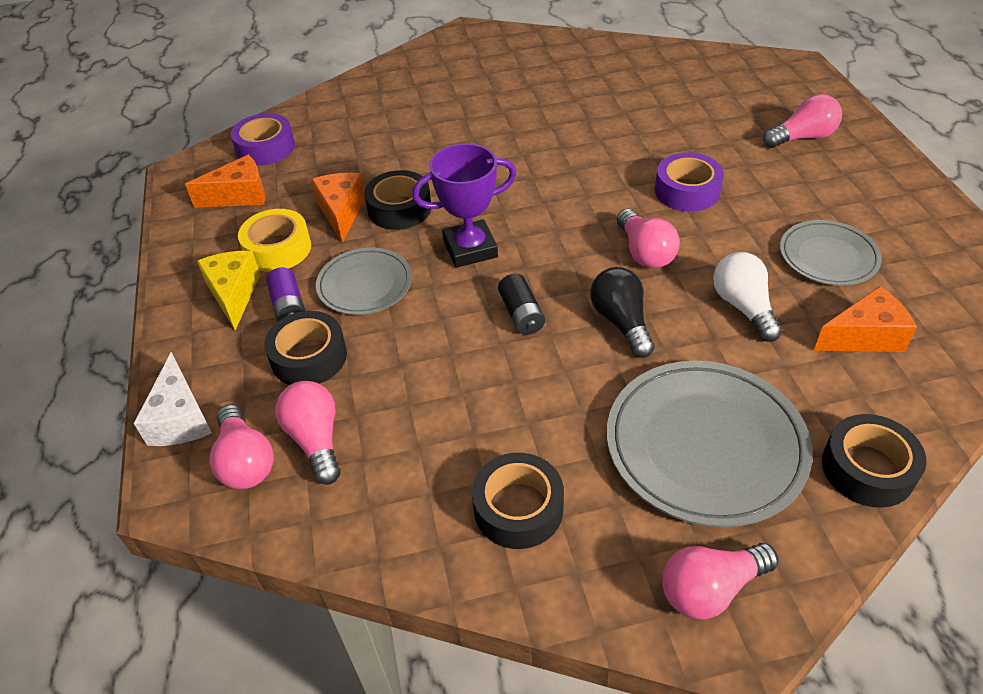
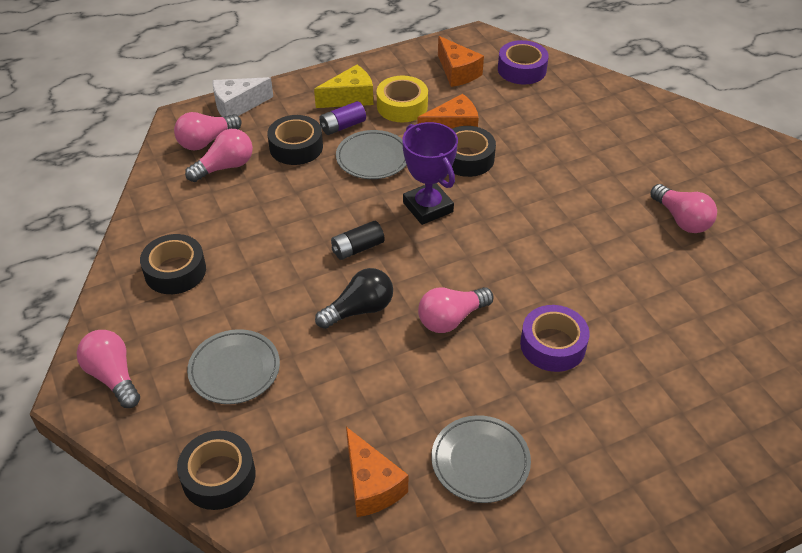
camera: 75 degrees right, 0 degrees up
(705, 446) = (234, 369): grey plate -> grey plate, size x0.59
(743, 307) = (393, 392): white light bulb -> none
(802, 137) = (689, 446): pink light bulb -> pink light bulb (681, 219)

